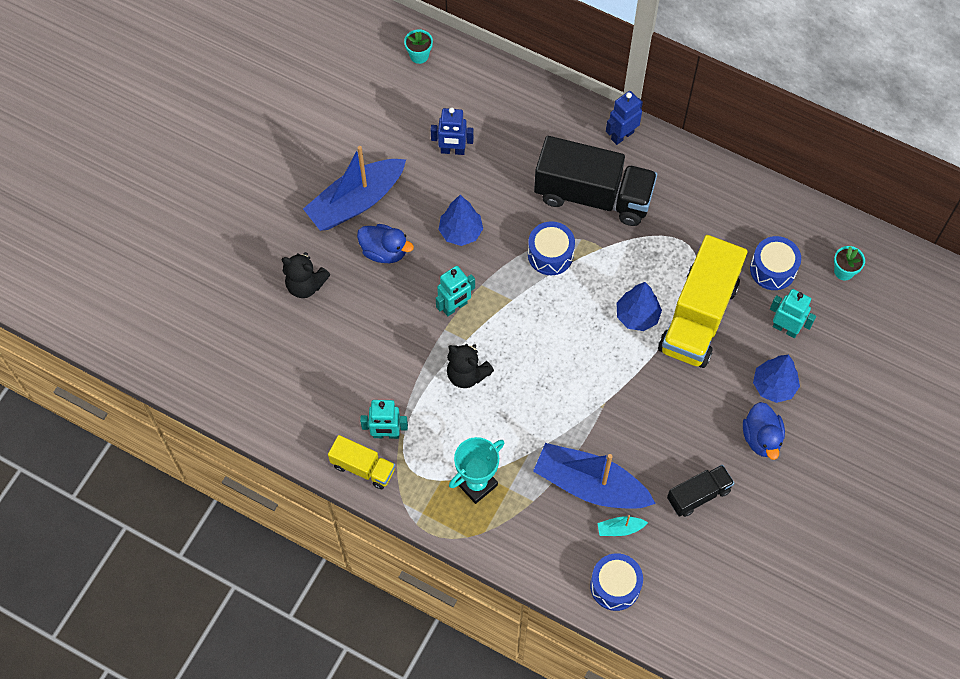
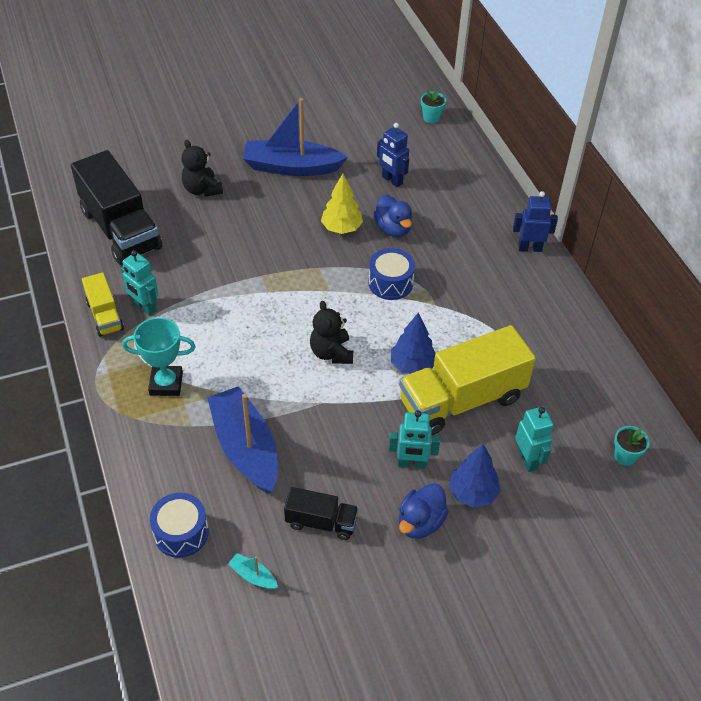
camera: 40 degrees right, 15 degrees down
(384, 251) = (276, 205): blue duck -> blue duck (393, 228)
(455, 307) = (284, 267): turquoise robot -> turquoise robot (411, 464)
(461, 232) = (341, 228): blue tree -> yellow tree
(467, 374) = (243, 312): black teddy bear -> black teddy bear (331, 353)
(593, 195) = (465, 269): black truck -> black truck (121, 229)
(620, 528) = (232, 496): turquoise boat -> turquoise boat (253, 576)
(773, 269) = (561, 411): blue drum -> none

